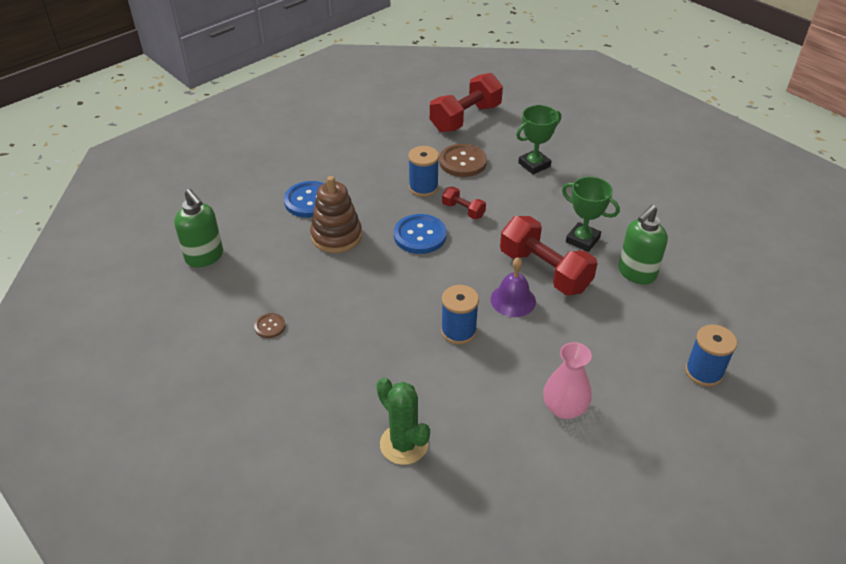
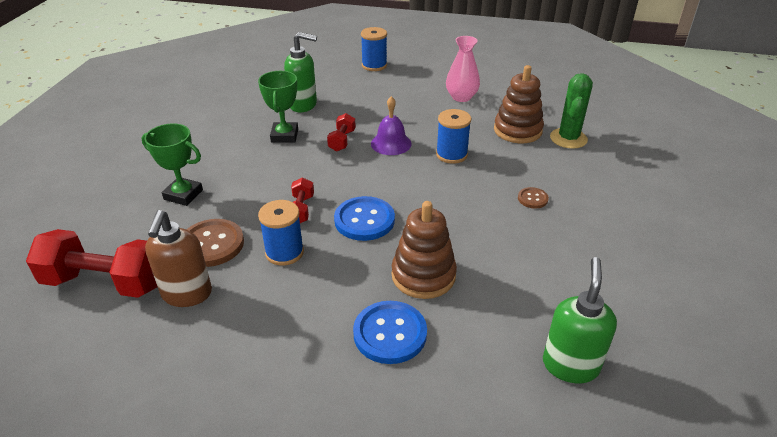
camera: 125 degrees left, 5 degrees down
(270, 326) = (576, 251): brown button -> brown button (532, 199)
(424, 142) = (187, 294): none -> brown soap dispenser
(455, 410) = (517, 130): none -> brown stacking toy
(544, 271) = (342, 141): red dumbbell -> red dumbbell, size x0.49

